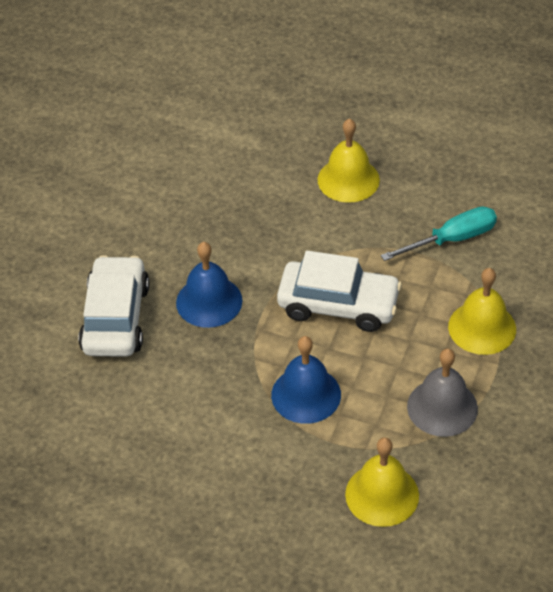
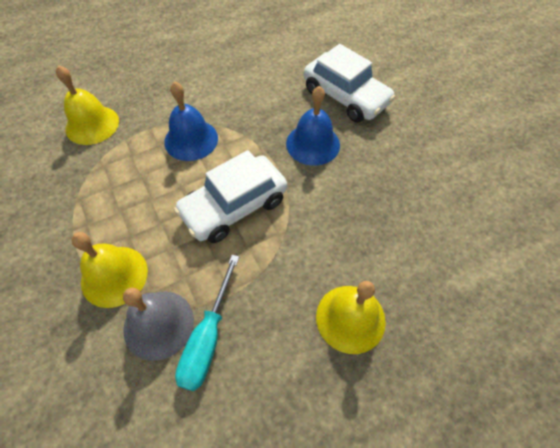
camera: 130 degrees right, 10 degrees up
(442, 407) = (96, 196): grey bell -> grey bell (158, 324)

